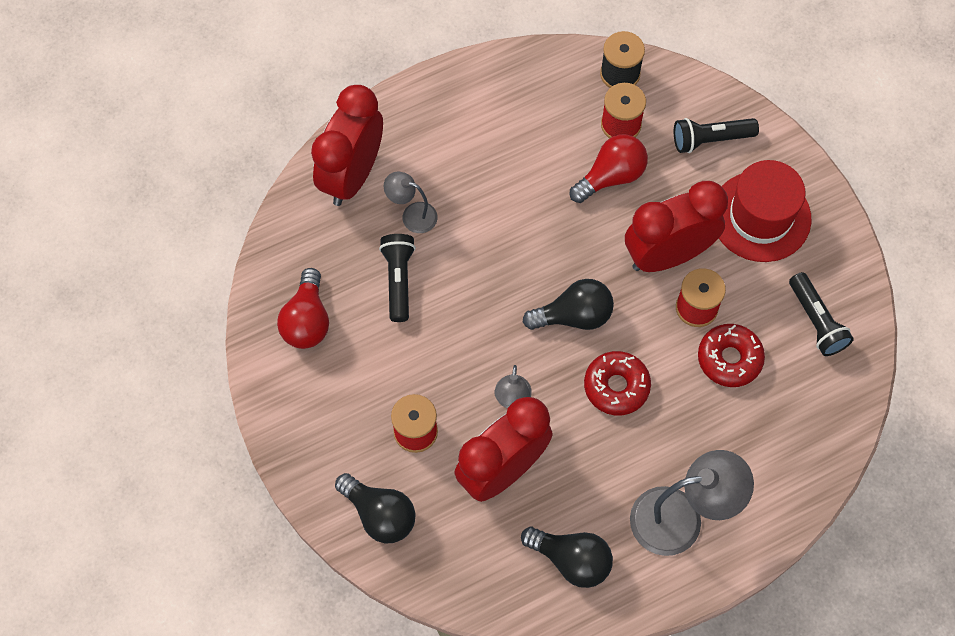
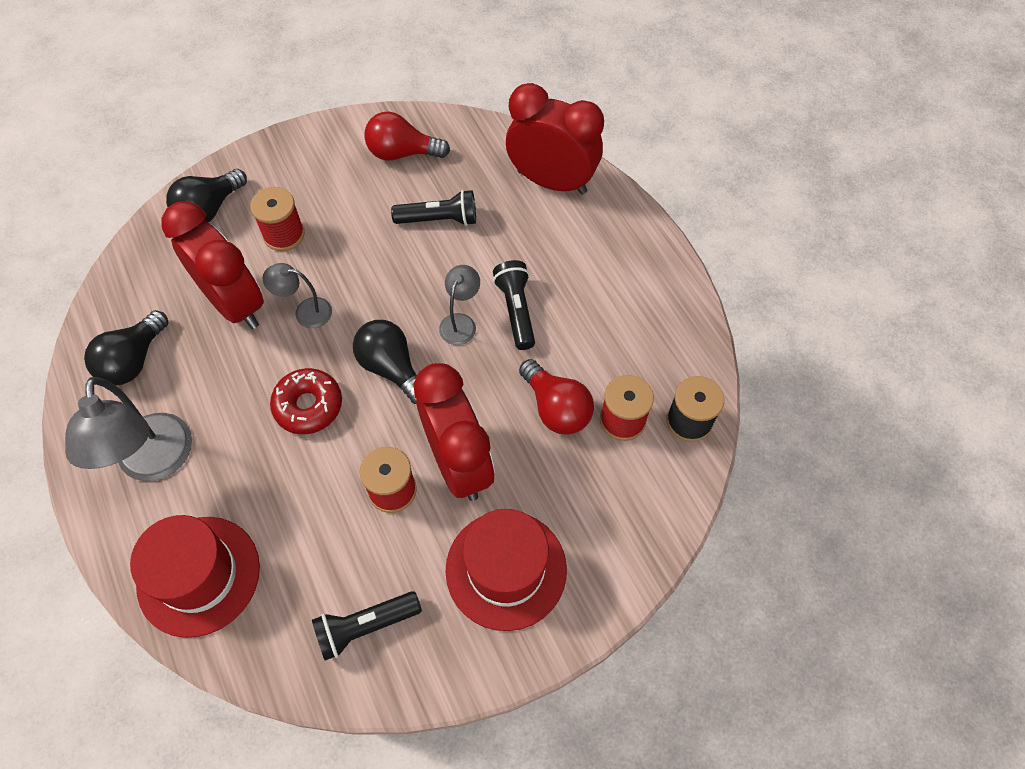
camera: 90 degrees right, 5 degrees down
(412, 215) = (509, 229): grey lamp -> grey lamp (460, 322)
(574, 316) = (391, 368): black light bulb -> black light bulb turned 150 degrees clockwise
(710, 140) = (608, 517): black flashlight -> black flashlight (516, 310)
(729, 359) = (328, 522): red donut -> none
(784, 461) = (198, 575): none -> red hat

